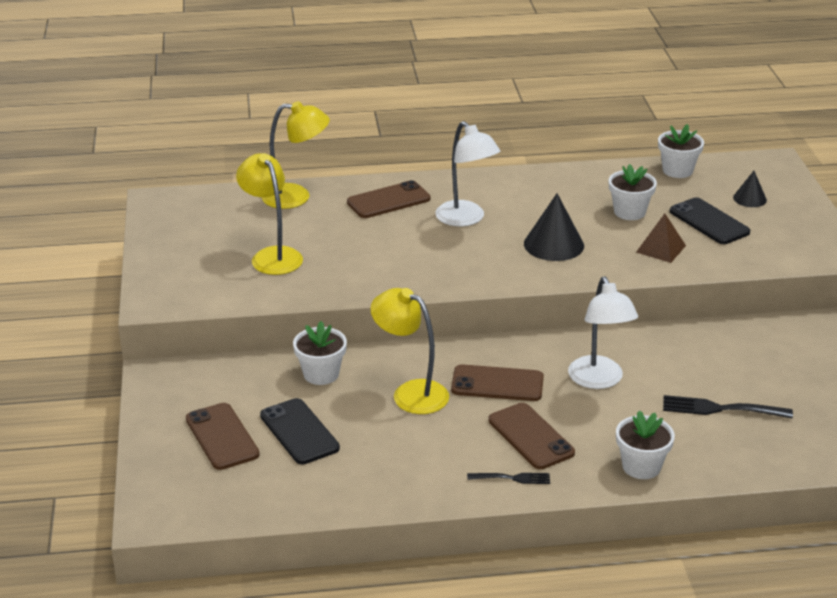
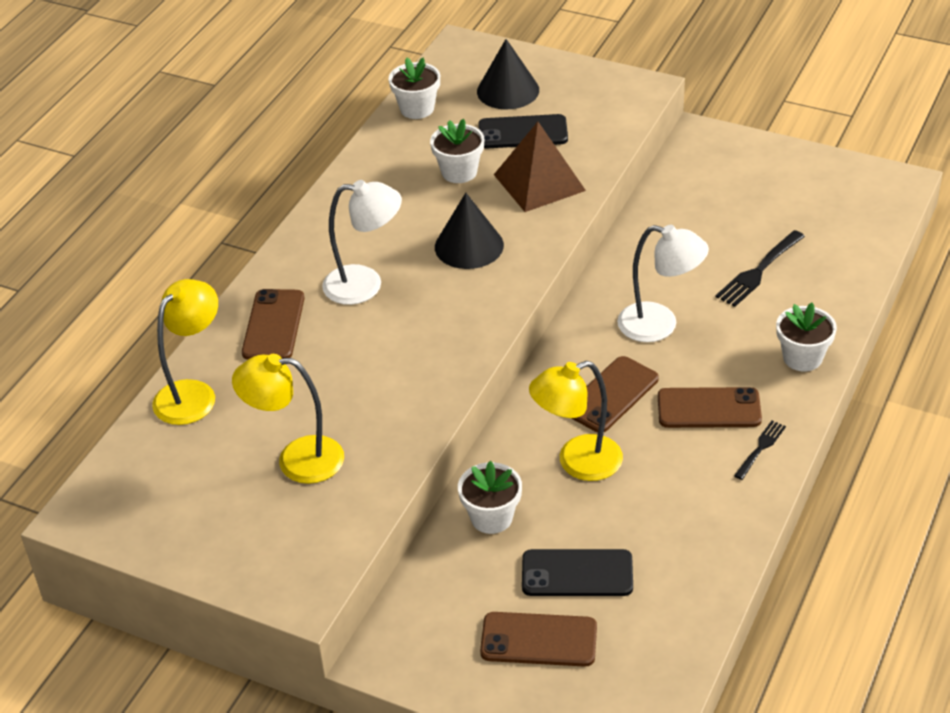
camera: 55 degrees left, 10 degrees up
(661, 249) = (539, 182): brown pyramid -> brown pyramid, size x1.64
(749, 198) = (508, 90): black cone -> black cone, size x1.74

